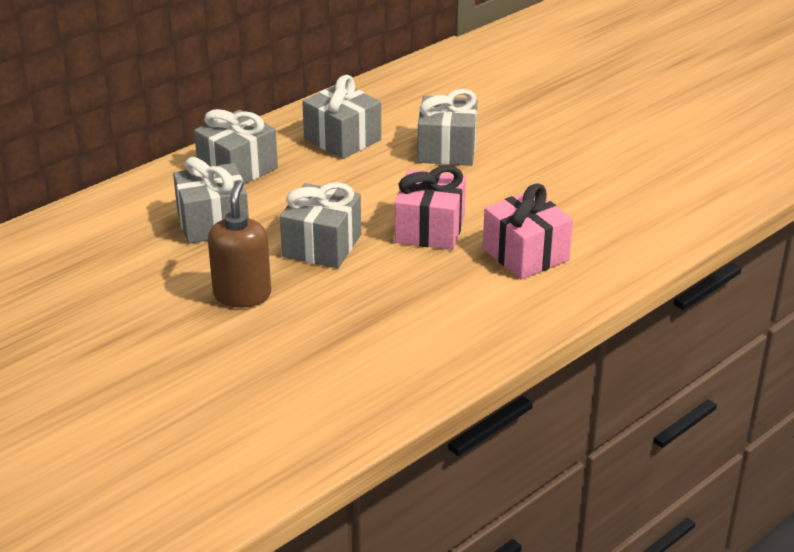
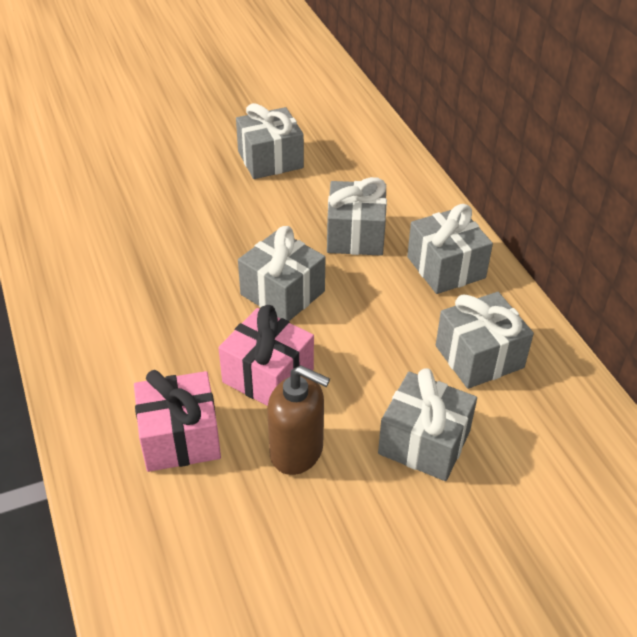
camera: 110 degrees right, 10 degrees up
(95, 306) = (270, 160): none -> grey gift
(242, 295) = (238, 232): brown soap dispenser -> brown soap dispenser (297, 451)

